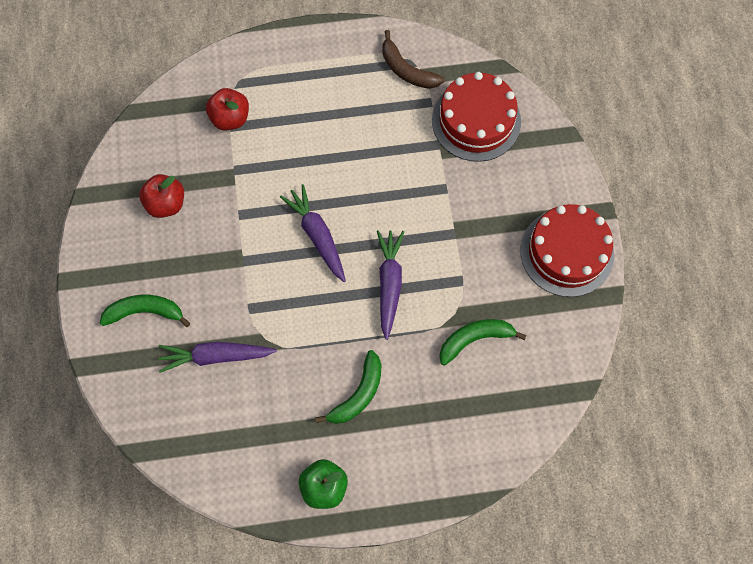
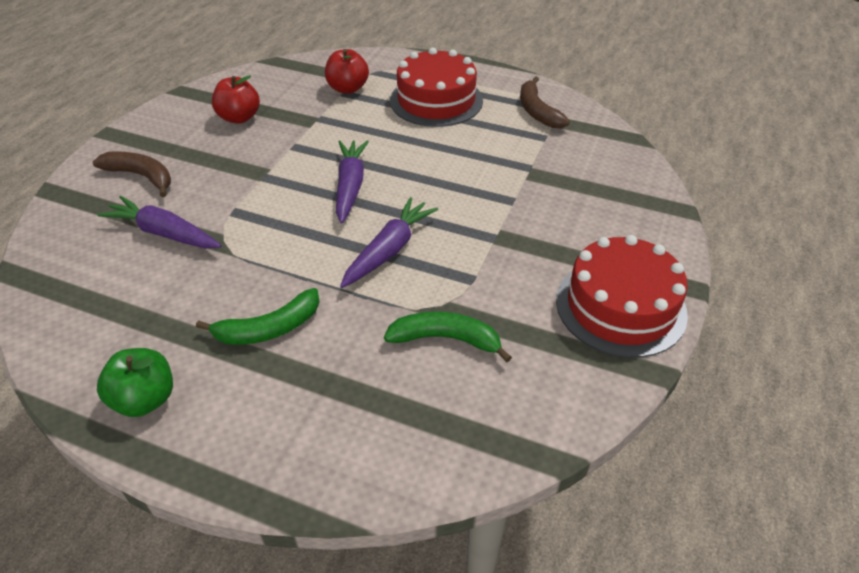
camera: 30 degrees right, 25 degrees down
(145, 312) = (141, 176): green banana -> brown banana
(476, 121) = (583, 165): red cake -> red cake (436, 100)

